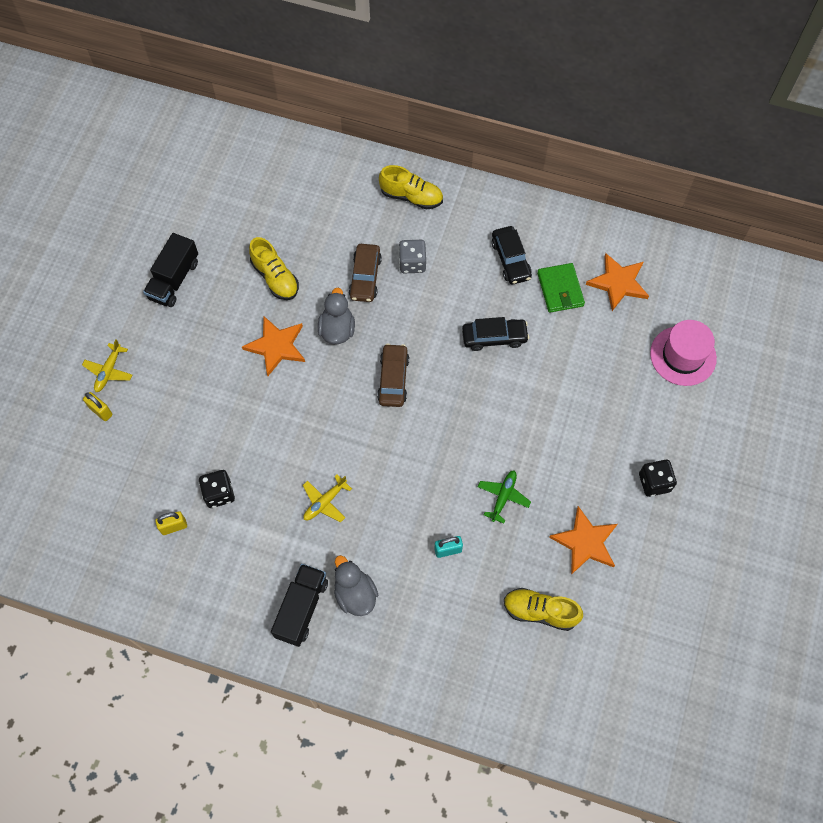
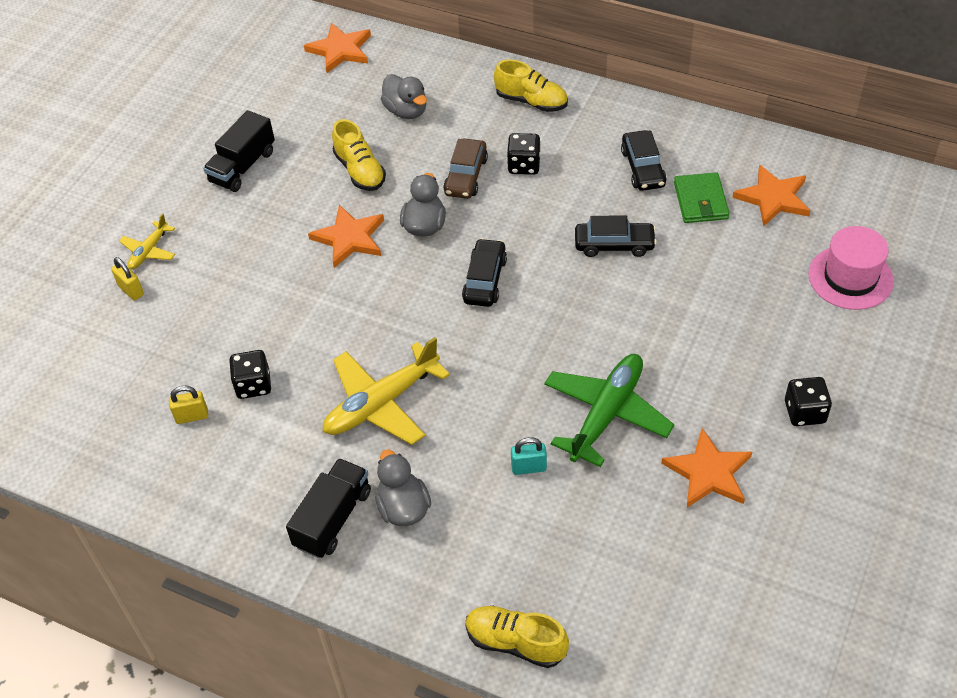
camera: 10 degrees right, 15 degrees down
(239, 151) = (340, 50): none -> orange star
(306, 213) = (406, 111): none -> grey duck
(325, 502) = (381, 403): yellow plane -> yellow plane, size x1.93
(393, 379) = (485, 280): brown car -> black car
(412, 263) = (524, 165): grey dice -> black dice
(503, 497) = (607, 414): green plane -> green plane, size x1.93
(540, 611) = (641, 547): yellow shoe -> yellow shoe (515, 642)

